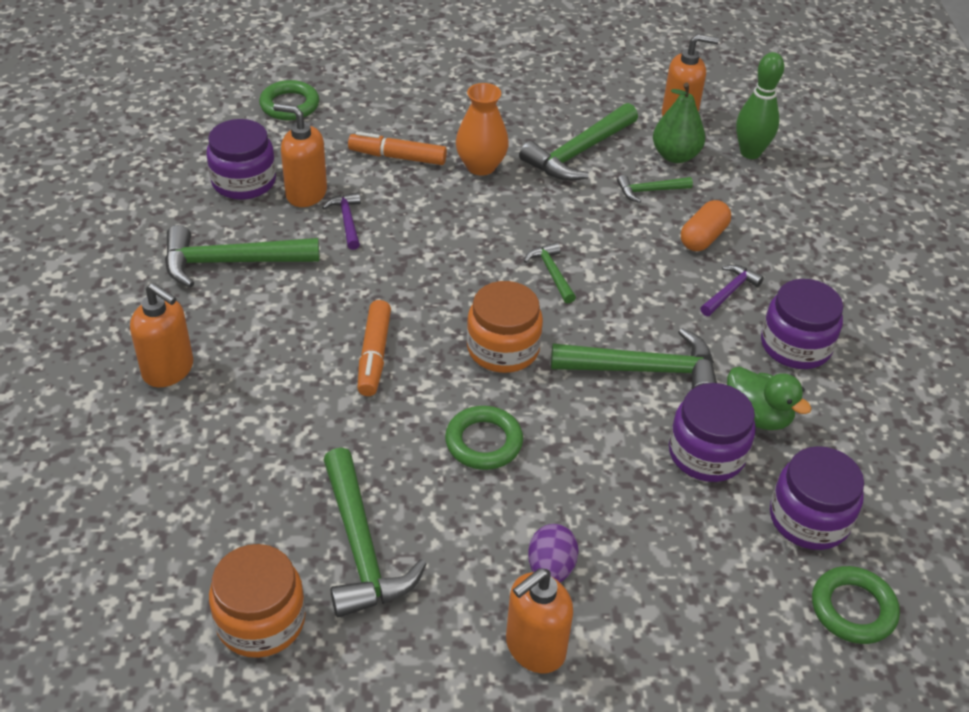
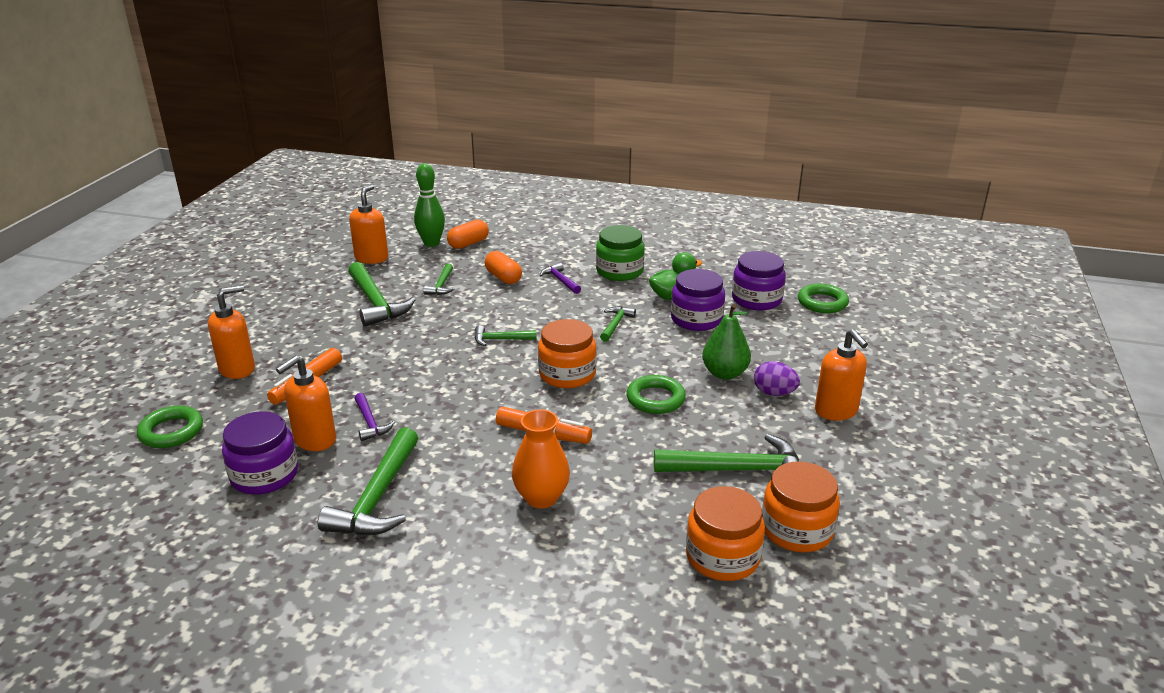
camera: 70 degrees left, 15 degrees down
(168, 370) = (501, 553): orange soap dispenser -> orange soap dispenser (237, 369)
(198, 552) = (722, 557): none -> orange jar
(347, 221) = (370, 423): purple hammer -> purple hammer turned 120 degrees counterclockwise
(481, 166) = (355, 346): orange vase -> orange vase (541, 497)
(644, 370) = (615, 324): green hammer -> green hammer, size x0.52
(675, 156) = (412, 268): green pear -> green pear (724, 373)
(772, 184) = (468, 244): none -> orange capsule
(795, 345) = (619, 271): purple jar -> green jar

